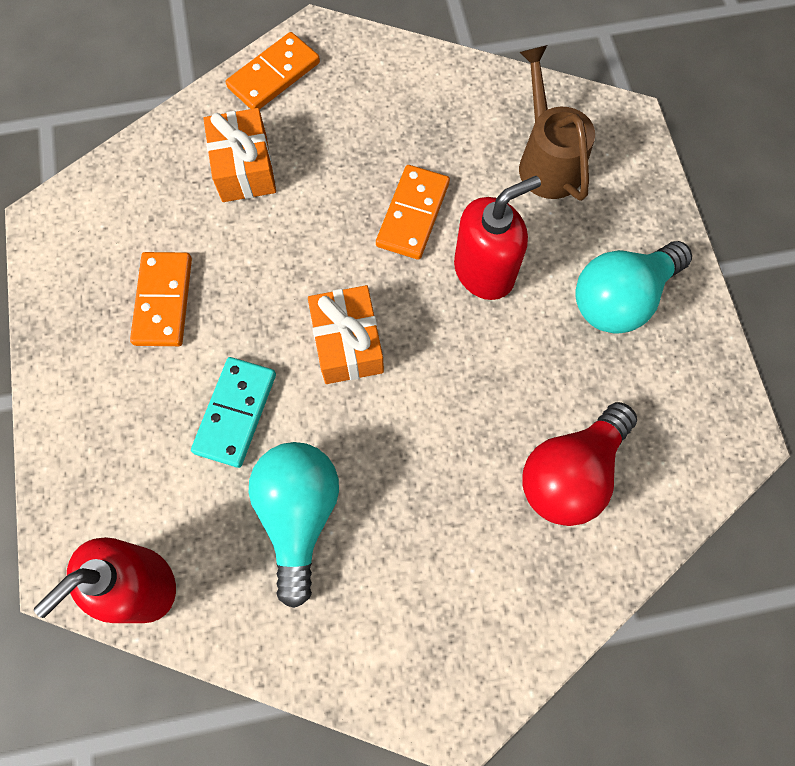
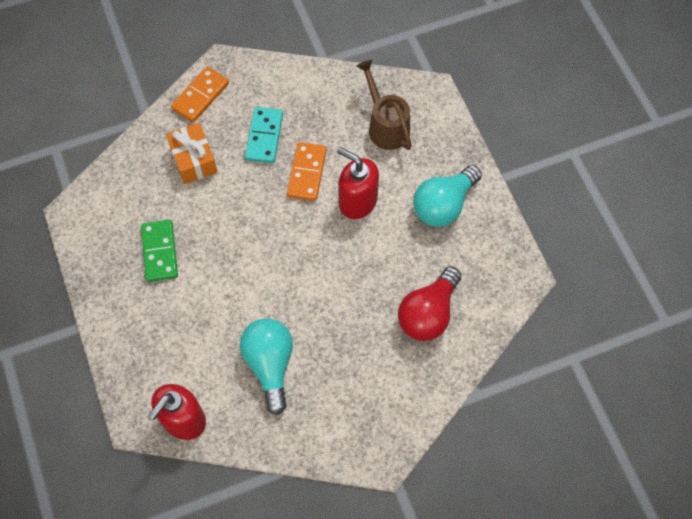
camera: 10 degrees left, 5 degrees down
(163, 301) = (159, 252): orange domino -> green domino
(236, 413) = (219, 312): turquoise domino -> turquoise domino (264, 136)
(347, 343) = (280, 259): orange gift -> none
(484, 271) = (357, 201): red soap dispenser -> red soap dispenser turned 105 degrees counterclockwise

